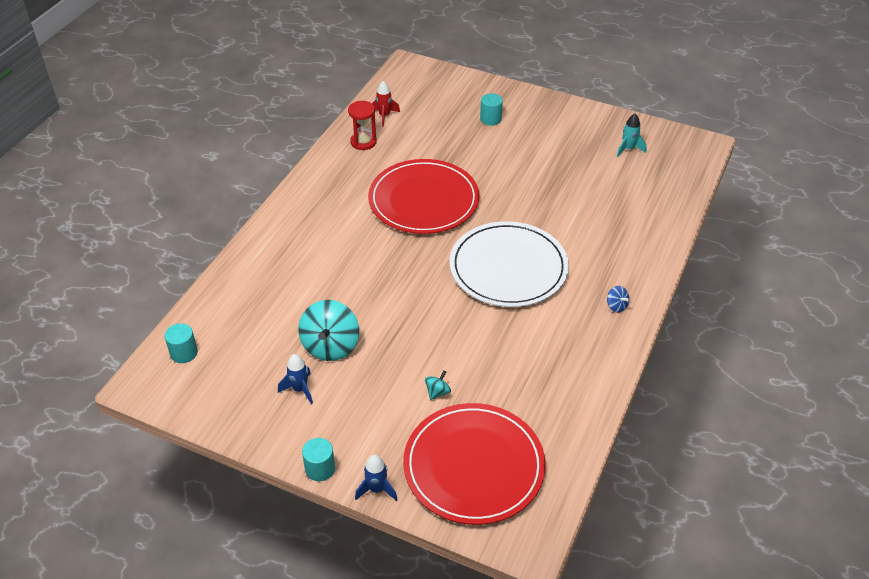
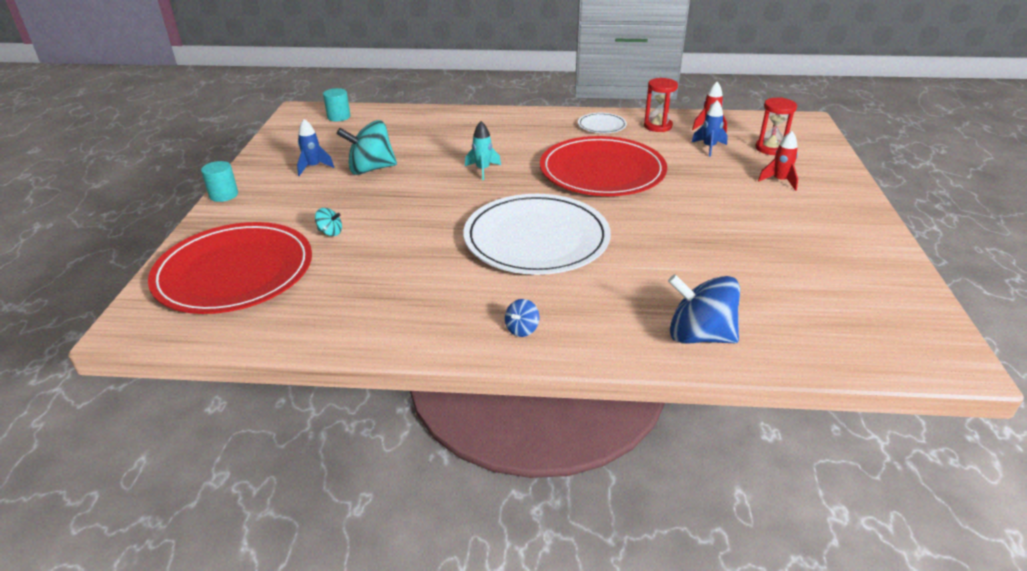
camera: 70 degrees right, 10 degrees down
(339, 173) = (602, 125): none -> white plate
(377, 489) = (201, 226): blue rocket -> blue rocket (709, 147)
(440, 102) = (770, 148): none -> red hourglass
(490, 119) = (779, 181): turquoise cylinder -> red rocket
(628, 149) = (849, 288): turquoise rocket -> turquoise rocket (483, 170)
(651, 228) = (699, 336): none -> blue spinning top

